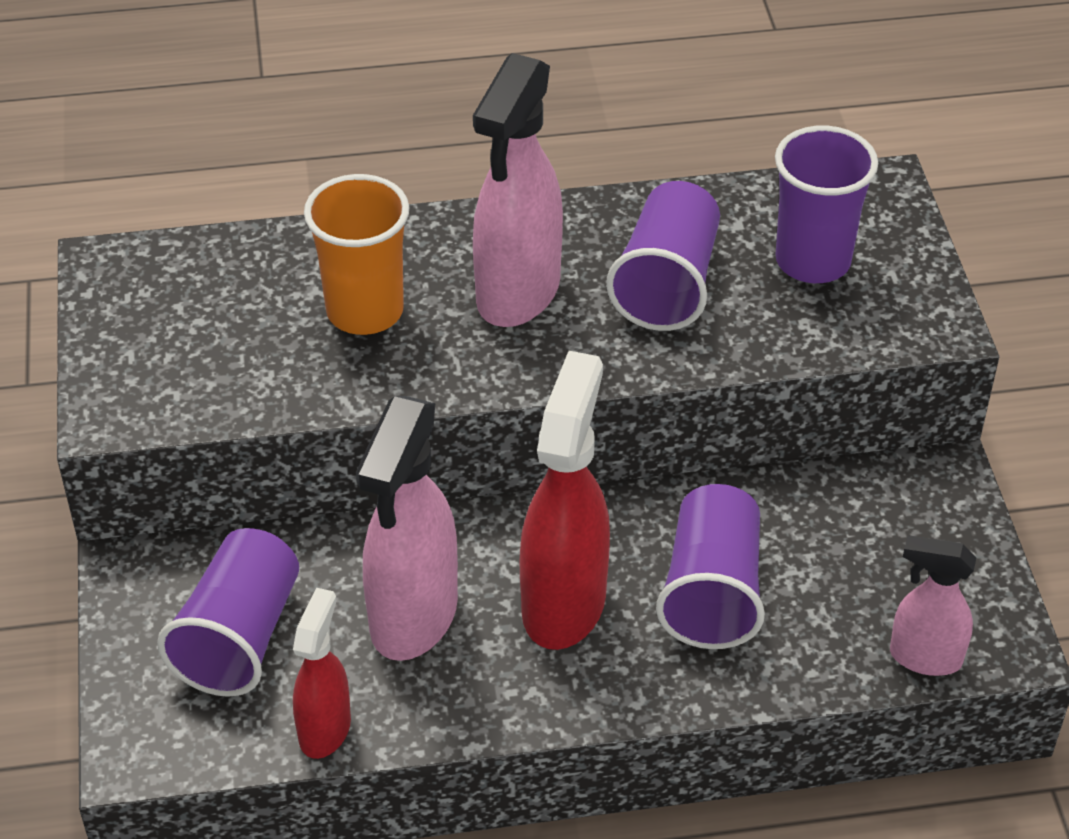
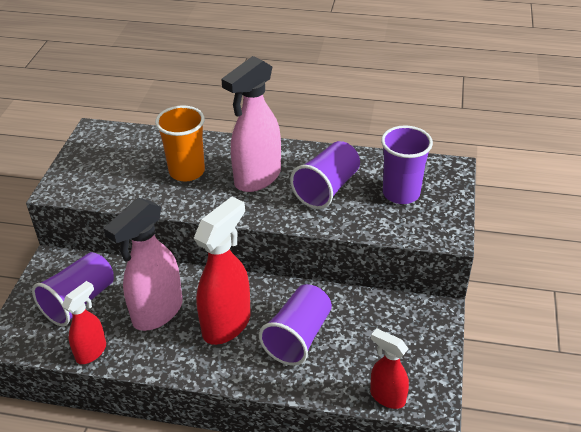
camera: 20 degrees right, 5 degrees down
(924, 657) = (387, 397): pink spray bottle -> red spray bottle

